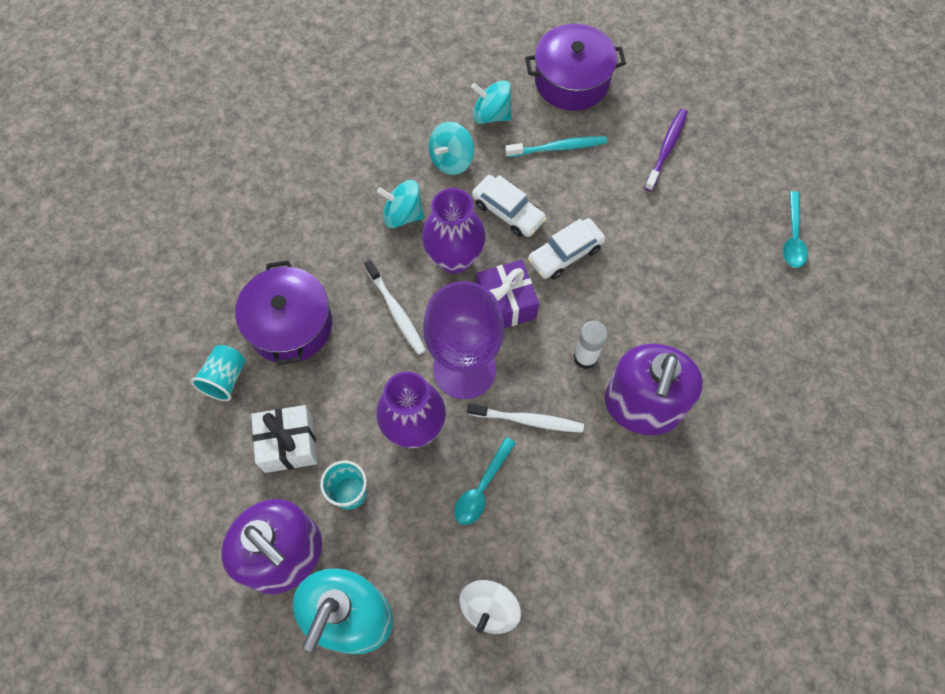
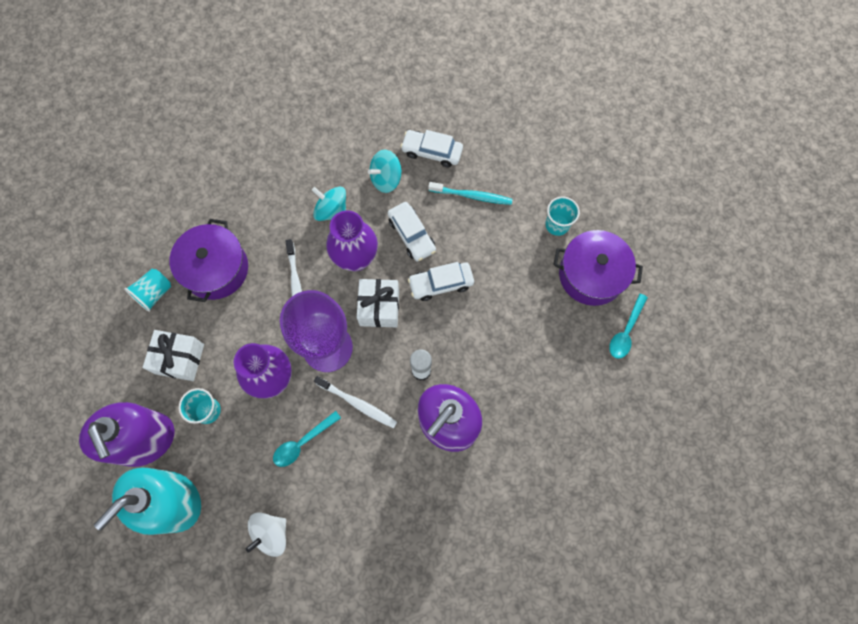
camera: 20 degrees right, 5 degrees up
(491, 114) = (432, 152): turquoise spinning top -> white car
(506, 304) = (379, 307): purple gift -> white gift
(572, 81) = (506, 144): purple pot -> purple pot (591, 275)
(666, 148) = (557, 225): purple toothbrush -> turquoise cup

